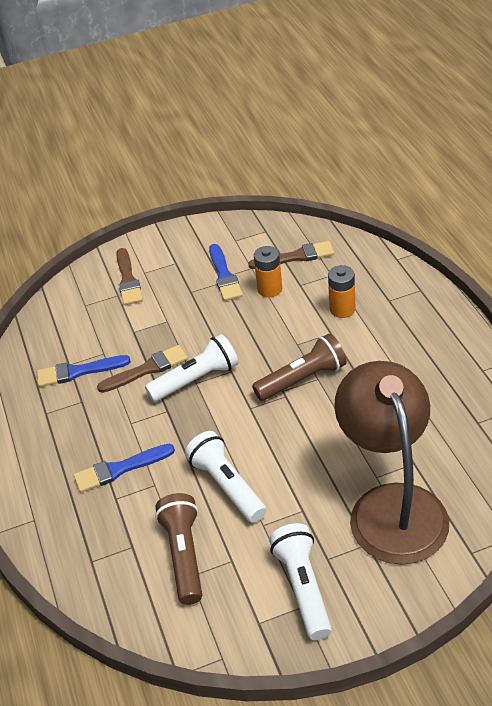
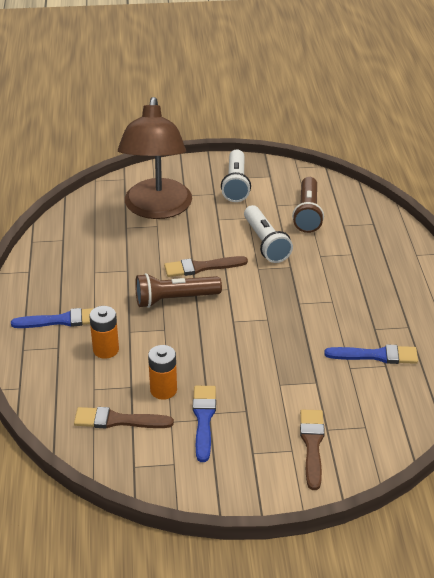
camera: 170 degrees left, 5 degrees down
(120, 469) = (346, 271): blue brush -> blue brush (61, 320)
(147, 369) = (309, 341): brown brush -> brown brush (201, 267)
(196, 379) = (266, 321): white flashlight -> none

